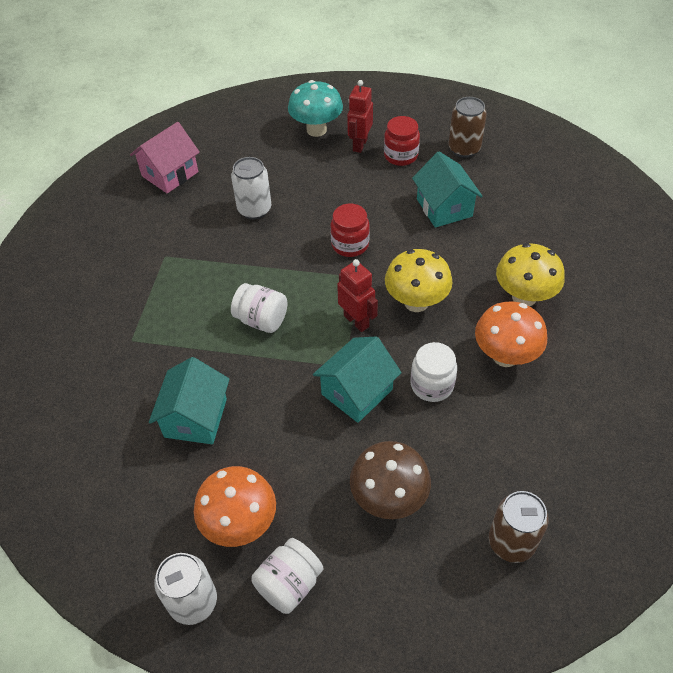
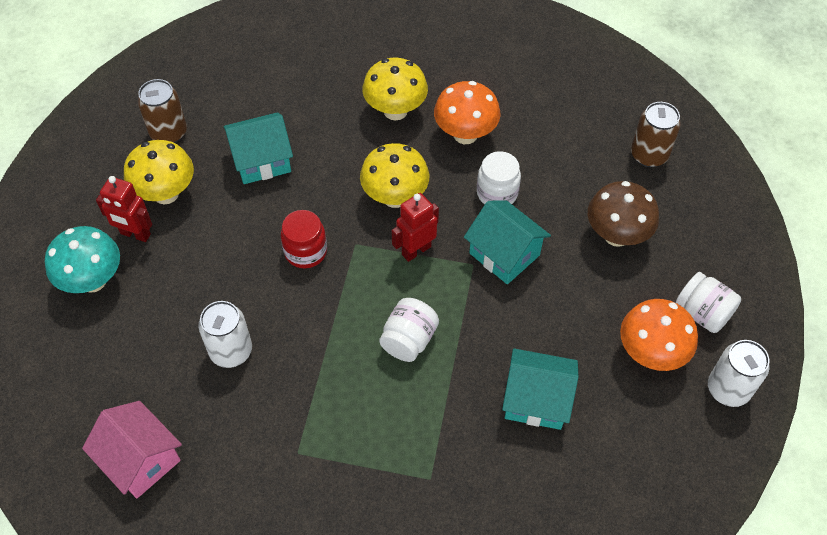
camera: 90 degrees left, 5 degrees up
(401, 156) = (166, 194): red jar -> yellow mushroom

